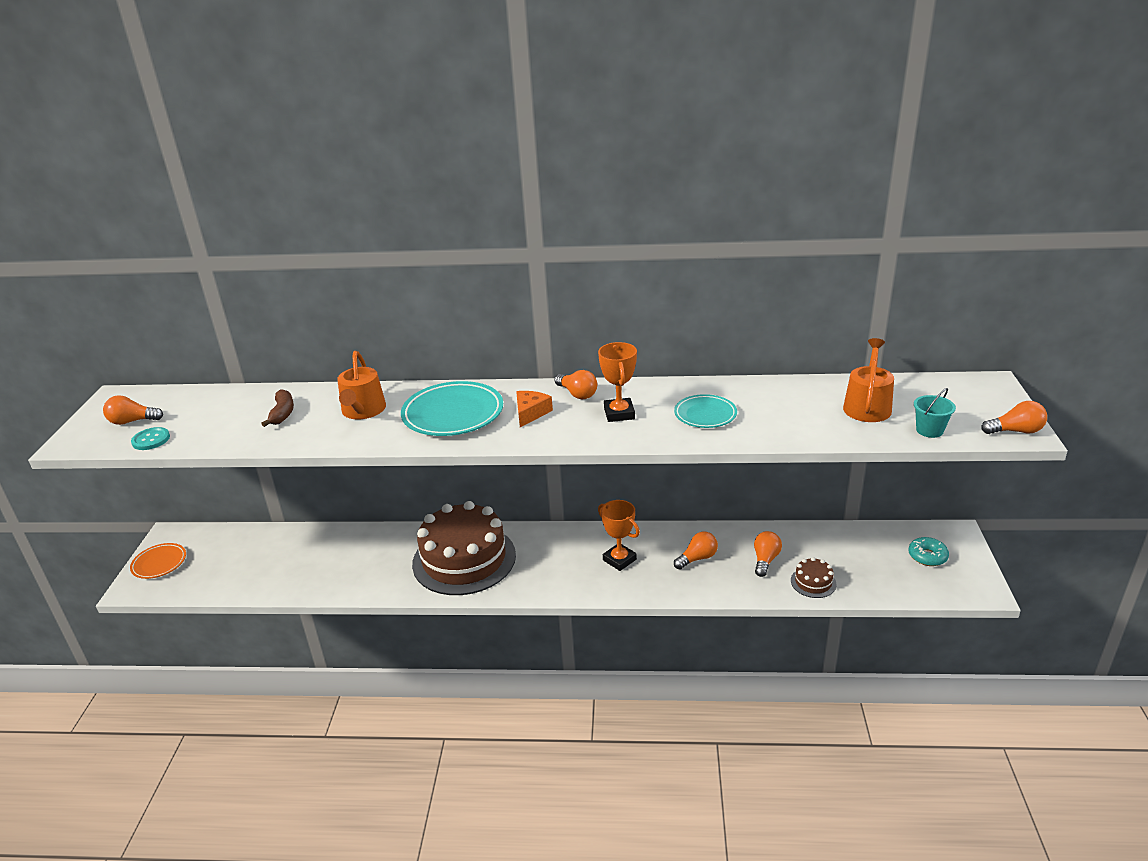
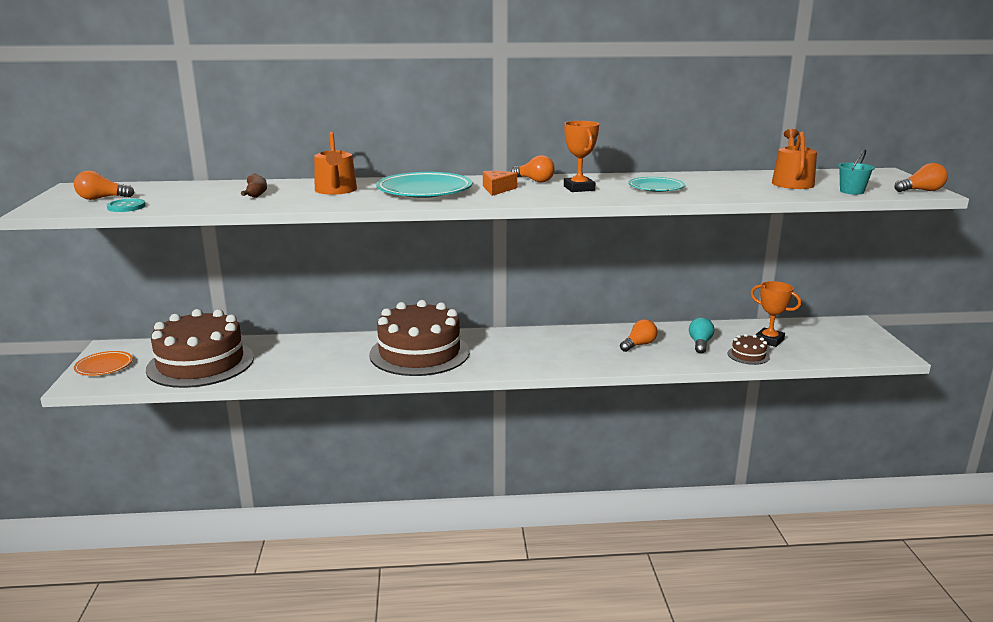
camera: 10 degrees left, 10 degrees down
(249, 563) = (201, 363): none -> brown cake
(619, 560) = (568, 348): orange trophy -> orange trophy (769, 340)
(765, 560) = (700, 344): orange light bulb -> turquoise light bulb
(927, 556) = (838, 337): turquoise donut -> none

